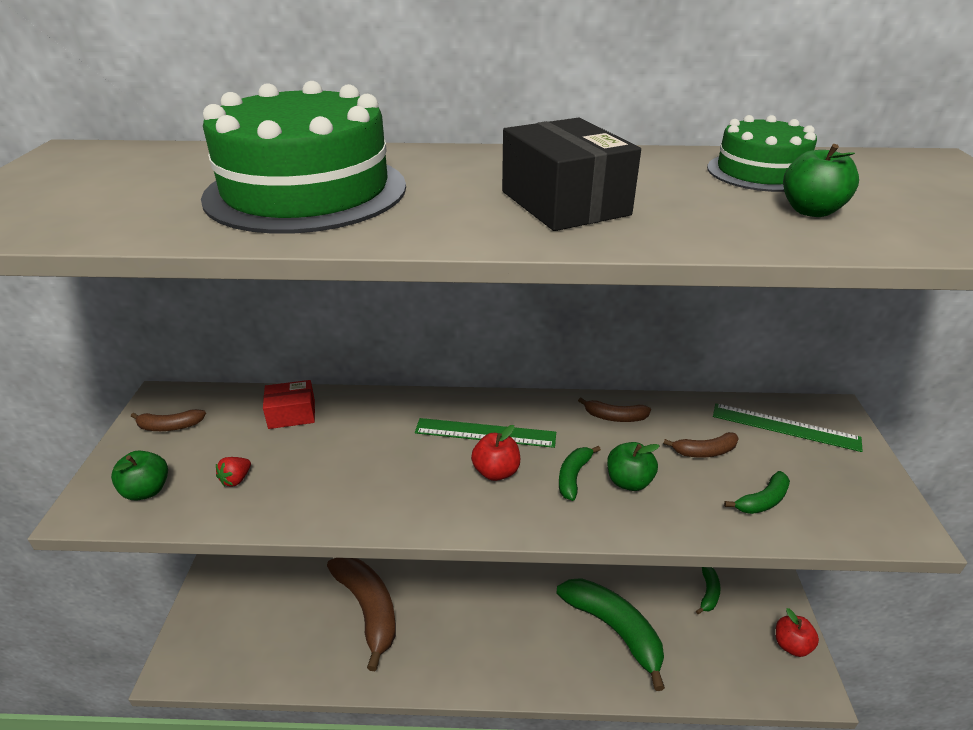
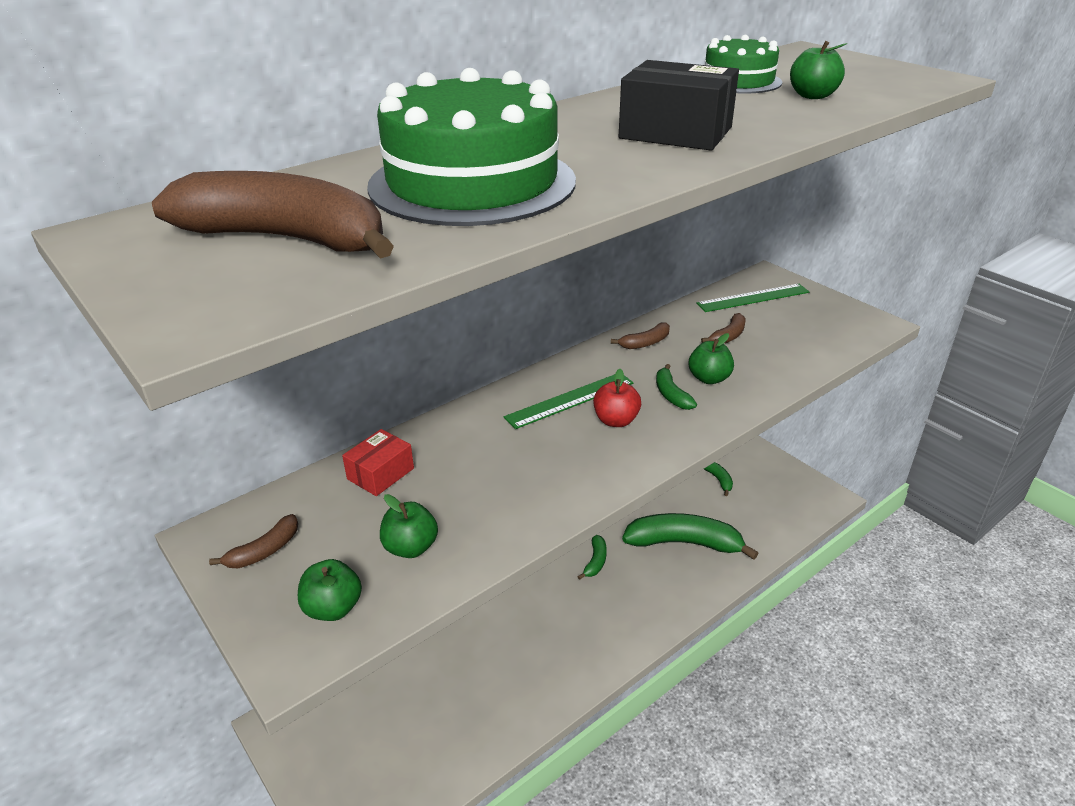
camera: 40 degrees left, 0 degrees up
(236, 479) = (410, 547): red strawberry -> green apple
(368, 609) = (483, 660): brown banana -> brown banana (286, 239)
(762, 500) = (795, 348): green banana -> green banana (595, 561)
(791, 645) = (794, 479): red apple -> none

